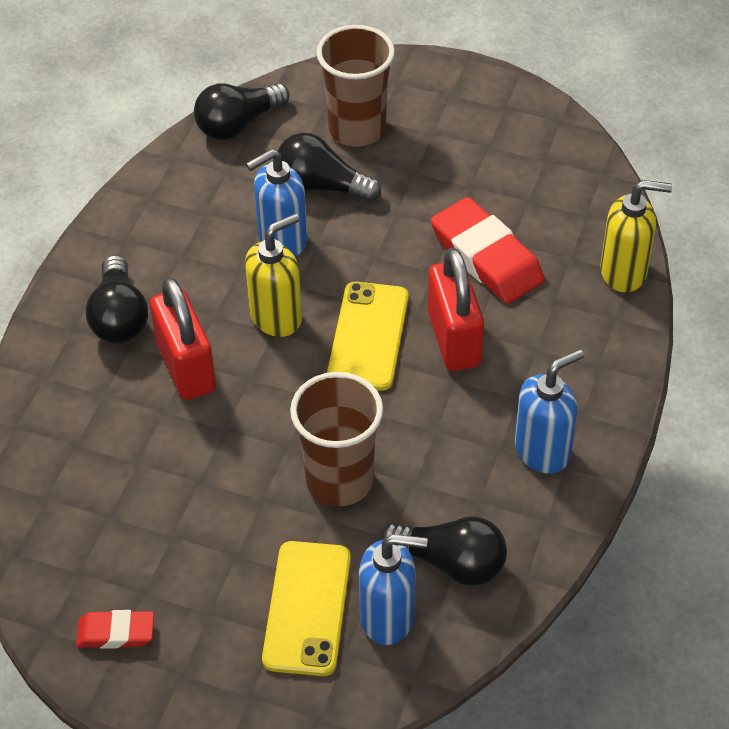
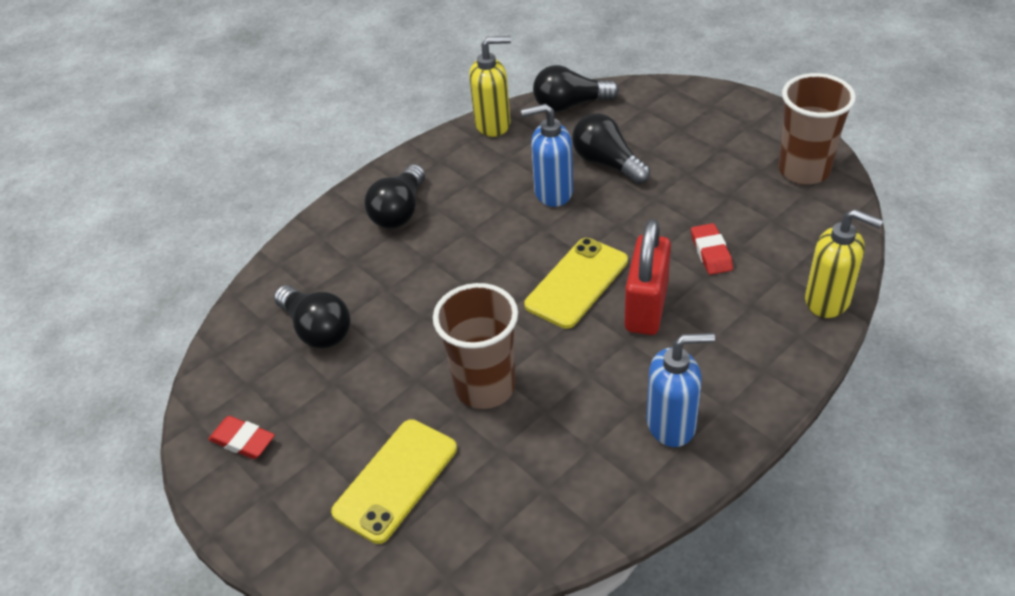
camera: 30 degrees right, 5 degrees down
(186, 367) = (423, 261): red padlock -> none
(276, 317) = (514, 246): yellow soap dispenser -> yellow soap dispenser (493, 124)
(357, 129) = (659, 130): brown cup -> brown cup (804, 170)
(388, 617) = (455, 515): blue soap dispenser -> none
(450, 562) = (536, 489): black light bulb -> black light bulb (317, 329)
(486, 257) = (711, 252): red eraser -> red eraser, size x0.54

